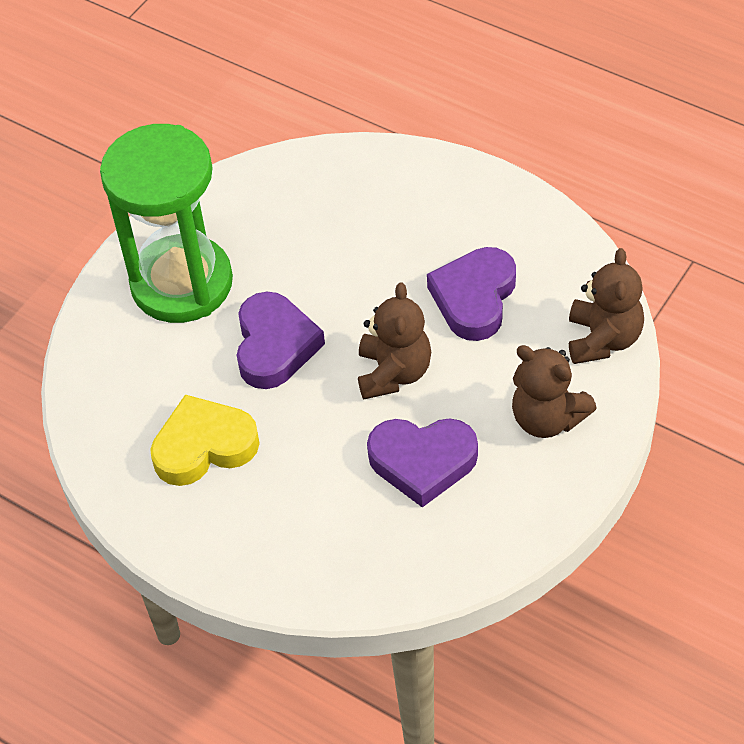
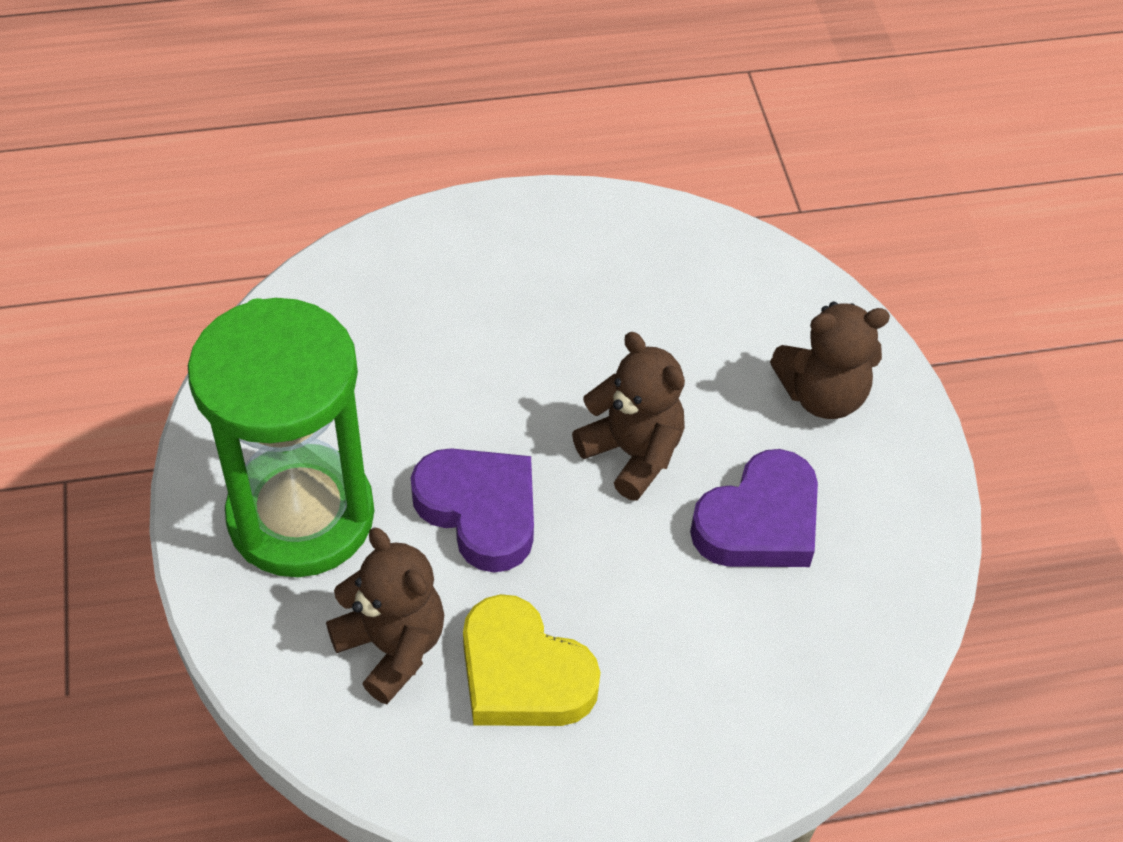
camera: 50 degrees left, 0 degrees up
(204, 446) = (523, 674): yellow heart -> yellow heart turned 75 degrees counterclockwise
(474, 298) = (627, 326): purple heart -> none
(603, 339) = (786, 287): brown teddy bear -> brown teddy bear (392, 647)

